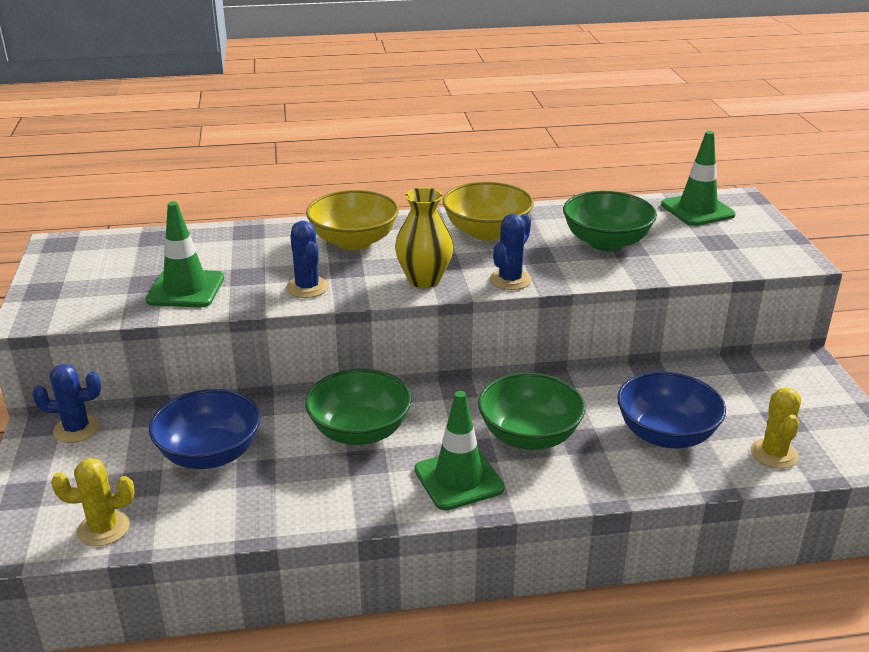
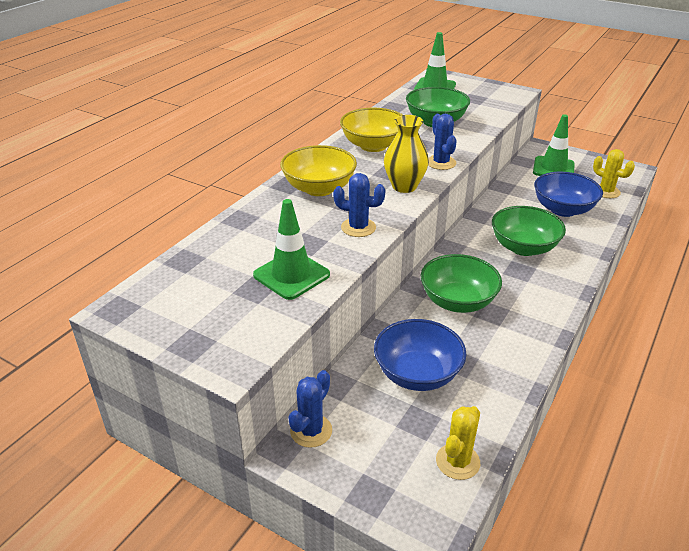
camera: 50 degrees left, 5 degrees up
(458, 479) = (541, 288): green traffic cone -> green traffic cone (553, 168)

